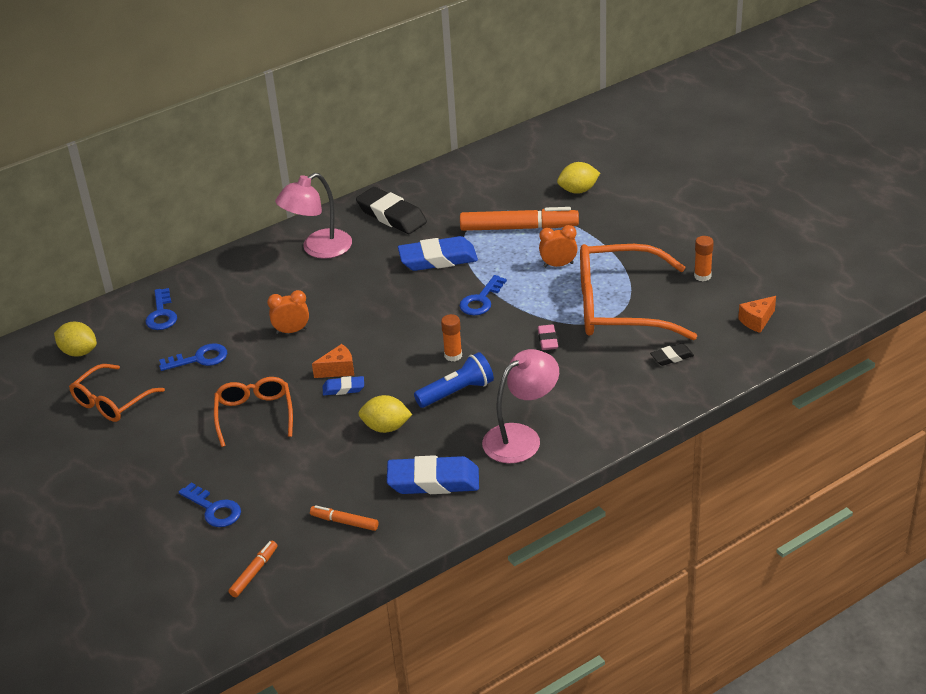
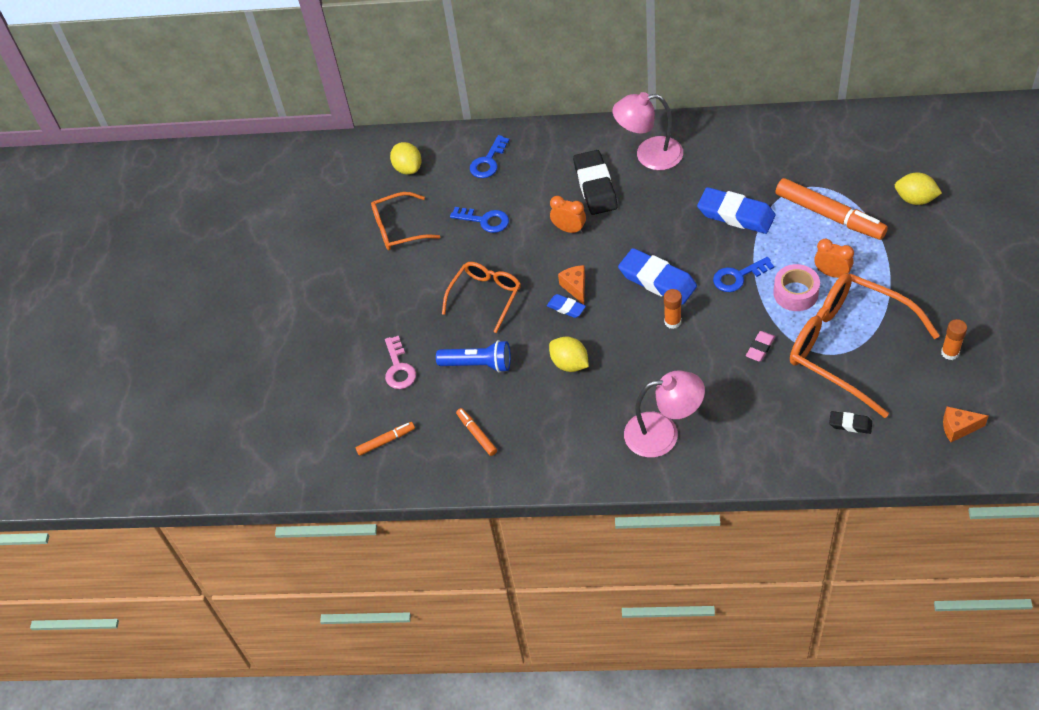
camera: 40 degrees right, 15 degrees up
(214, 509) = (399, 368): blue key -> pink key
(338, 370) = (575, 287): orange cheese -> orange cheese turned 120 degrees counterclockwise
(391, 216) = (733, 148): black eraser -> black eraser (595, 186)
(433, 481) = (566, 435): blue eraser -> blue eraser (657, 280)
(457, 392) = (648, 360): blue flashlight -> blue flashlight (478, 364)
(541, 290) = (795, 293): none -> pink tape

